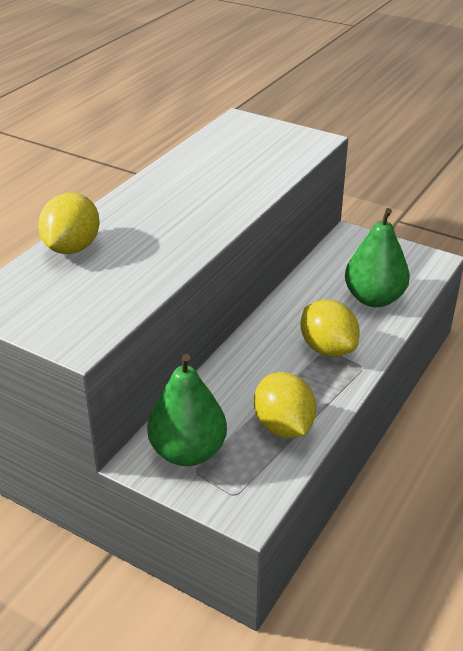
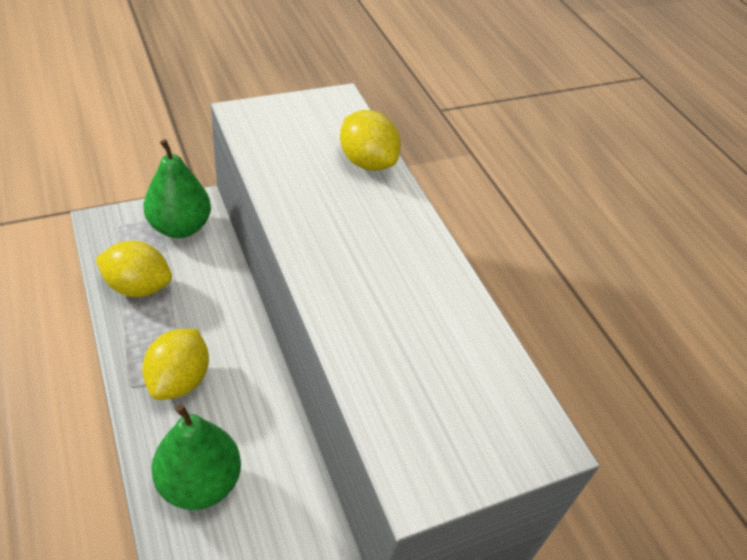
camera: 120 degrees right, 10 degrees up
(327, 348) = (179, 380): yellow lemon -> yellow lemon turned 75 degrees counterclockwise

